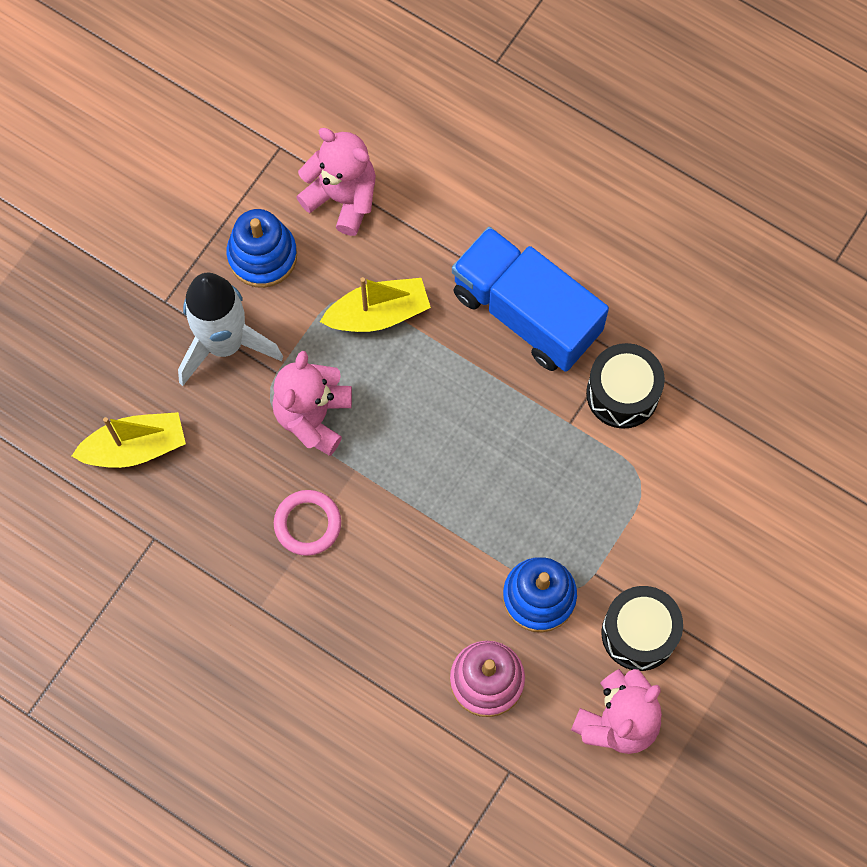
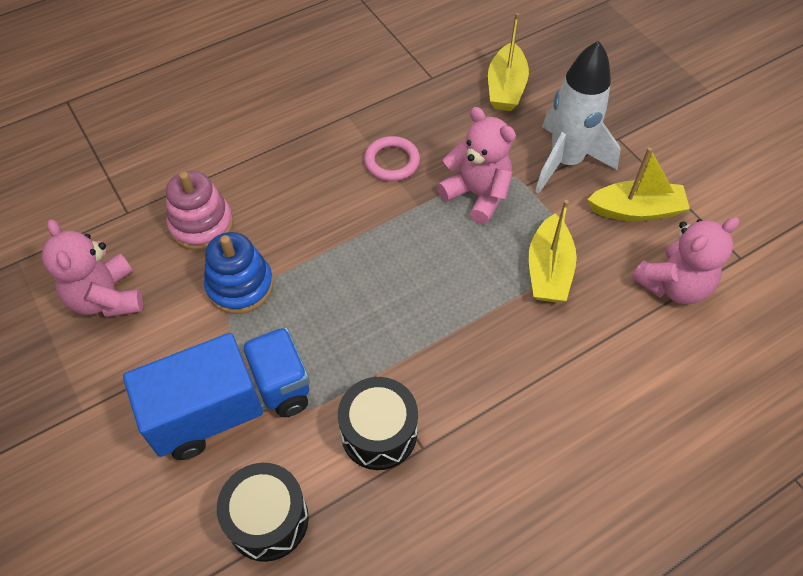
camera: 115 degrees right, 15 degrees down
(262, 256) = (636, 210): blue stacking toy -> yellow boat
(526, 312) = (499, 385): blue truck -> blue truck (231, 407)
(639, 633) = (161, 345): black drum -> black drum (268, 519)

